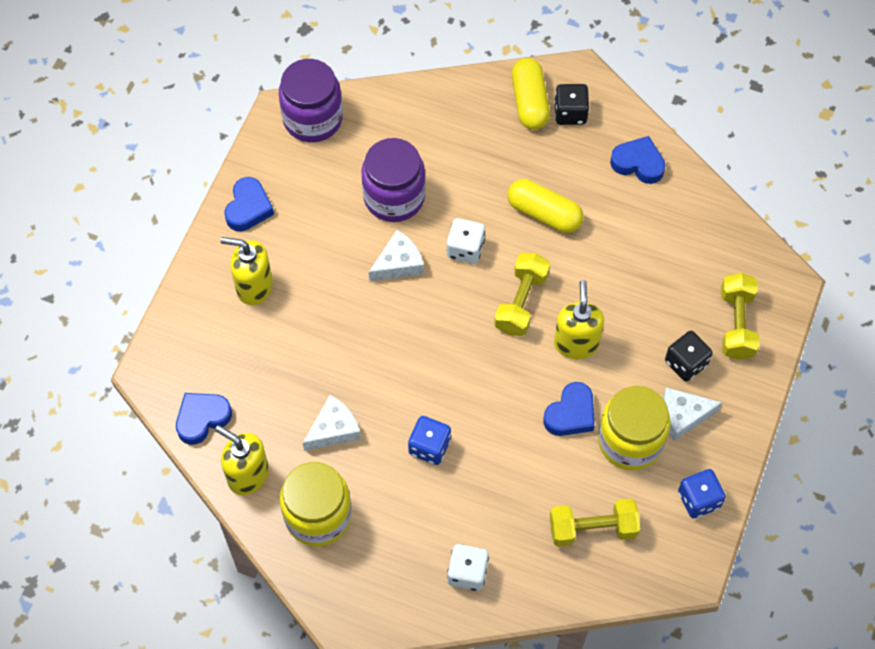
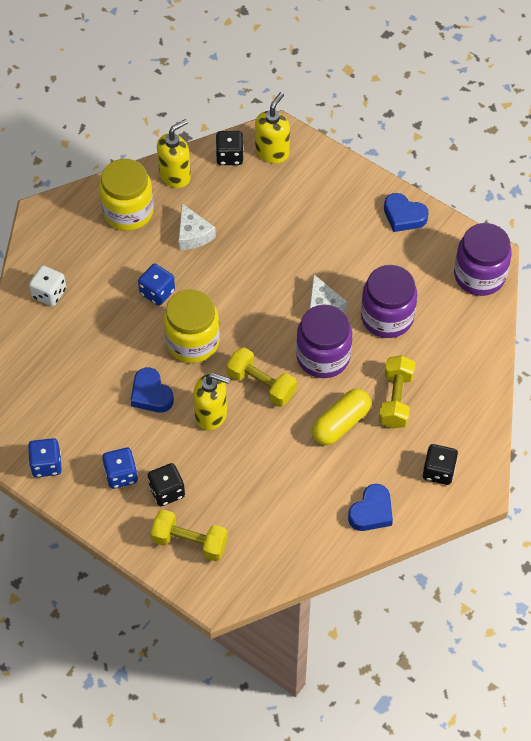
camera: 105 degrees right, 5 degrees down
(202, 418) = (229, 156): blue heart -> black dice
(254, 287) = (331, 207): yellow soap dispenser -> yellow soap dispenser (272, 152)
(465, 249) = (323, 357): white dice -> purple jar
(529, 102) = (458, 442): yellow capsule -> none
(592, 528) = (51, 384): yellow dumbbell -> yellow dumbbell (396, 399)
(630, 441) = (113, 430): yellow jar -> yellow jar (192, 341)
(683, 416) = (121, 475): white cheese -> blue dice

